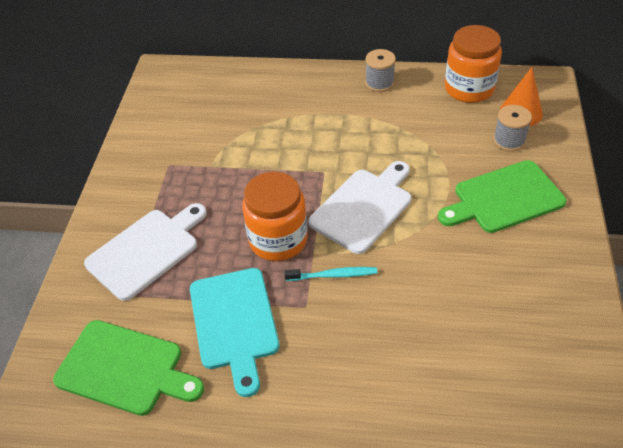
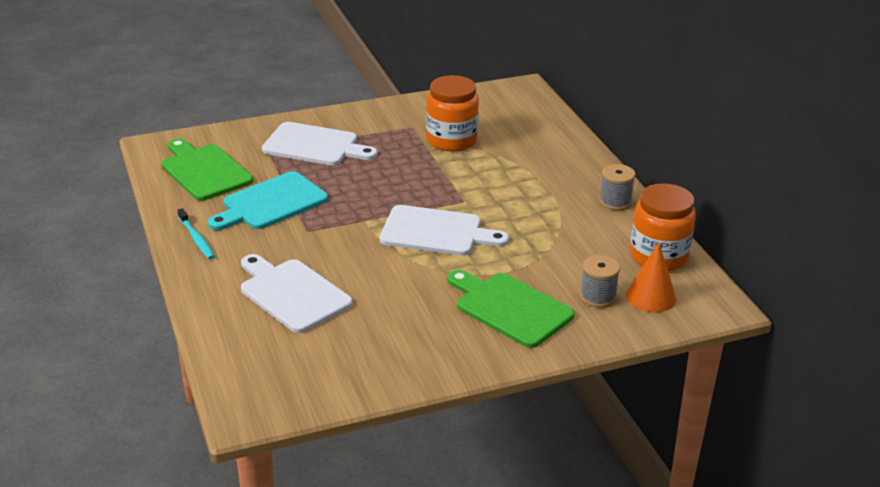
camera: 60 degrees right, 15 degrees down
(125, 369) = (204, 171): green cutting board -> green cutting board turned 150 degrees clockwise
(278, 240) = (367, 199): orange jar -> orange jar (451, 140)
(333, 275) = (347, 235): turquoise toothbrush -> turquoise toothbrush (196, 238)
(414, 353) = (292, 293): none -> white cutting board

